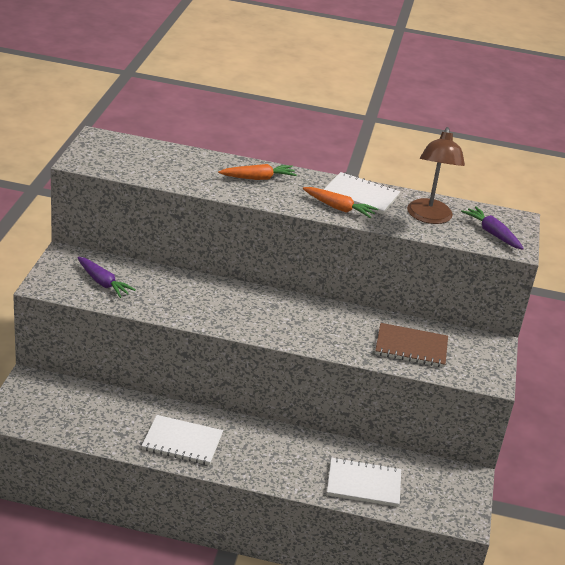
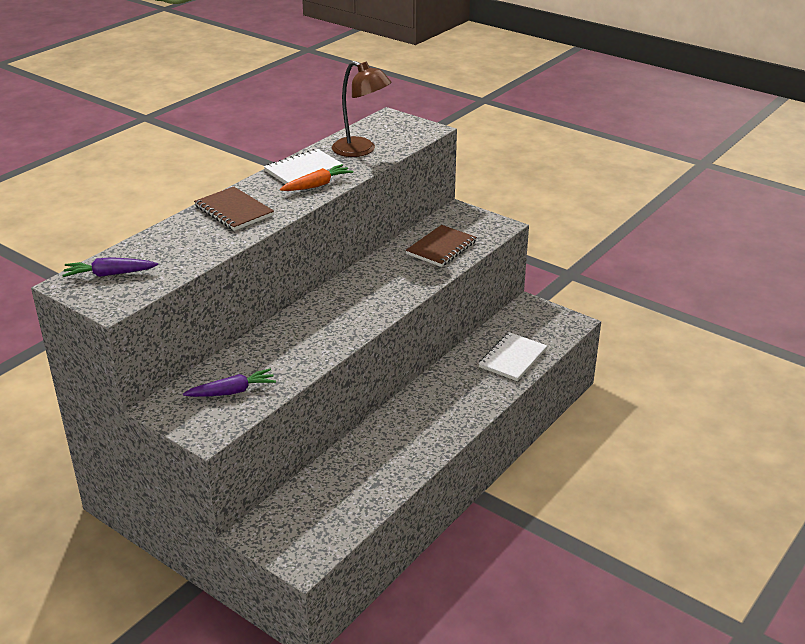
camera: 60 degrees left, 0 degrees up
(182, 442) = (409, 446): white notebook -> none
(258, 178) = (234, 211): orange carrot -> brown notebook
(492, 233) = (403, 132): purple carrot -> purple carrot (110, 274)

